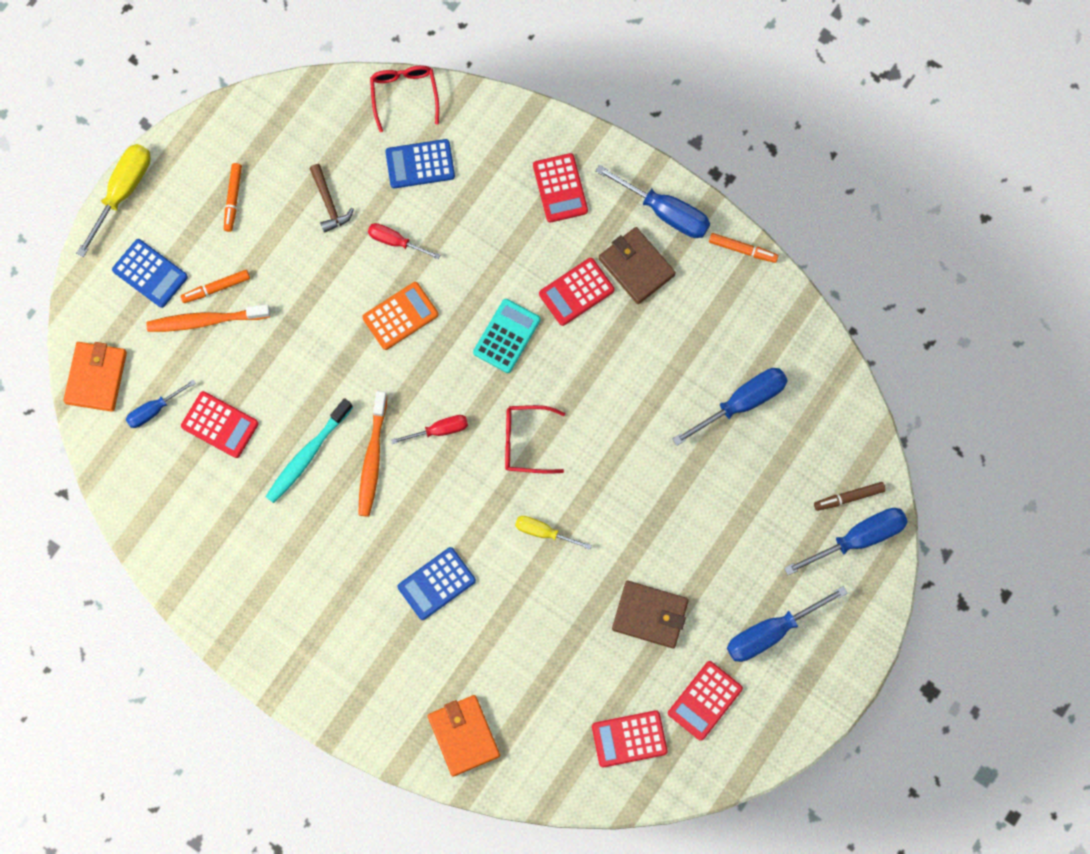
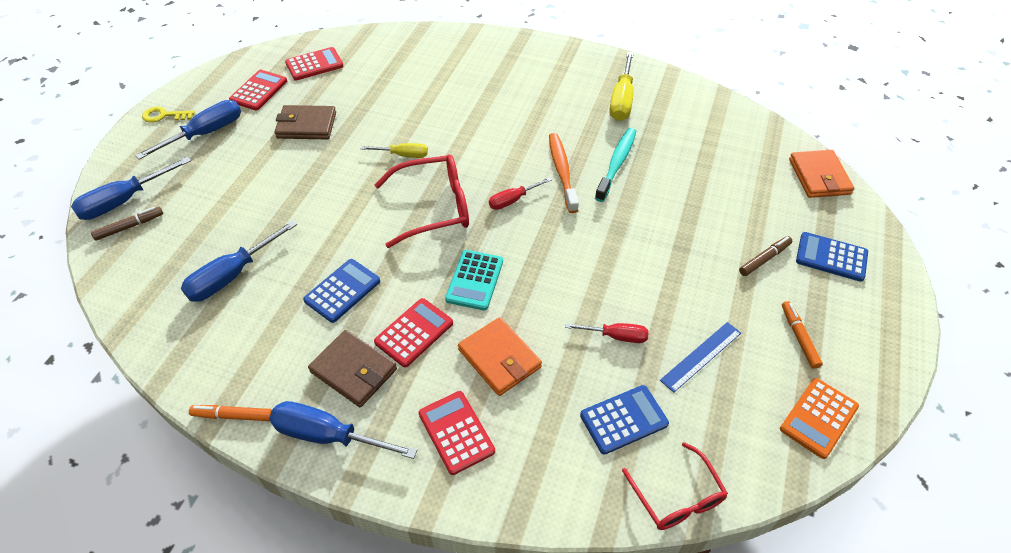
camera: 165 degrees right, 25 degrees down
(122, 192) = (908, 317): yellow screwdriver -> yellow screwdriver (622, 100)
(154, 409) = (757, 166): blue screwdriver -> none
(206, 321) = (757, 233): orange toothbrush -> none
(216, 288) = (764, 259): orange marker -> brown marker
(220, 425) = (698, 168): red calculator -> none
(329, 203) = (701, 356): brown hammer -> blue ruler
(400, 316) = (582, 274): orange calculator -> orange calculator (818, 418)
(436, 583) = (480, 112): blue calculator -> blue calculator (342, 291)
(464, 735) = (434, 47): orange wallet -> orange wallet (499, 358)
(526, 442) = (434, 207): red glasses -> red glasses, size x1.54
(822, 680) = (164, 116): none -> yellow key

